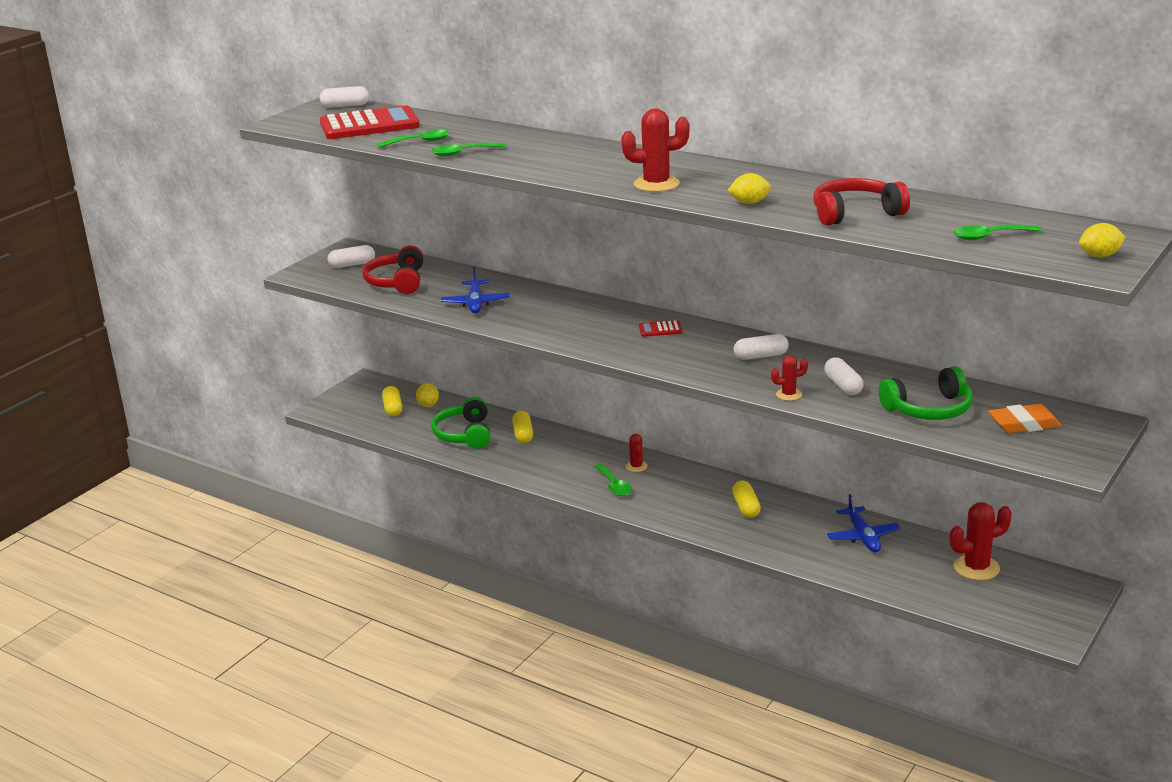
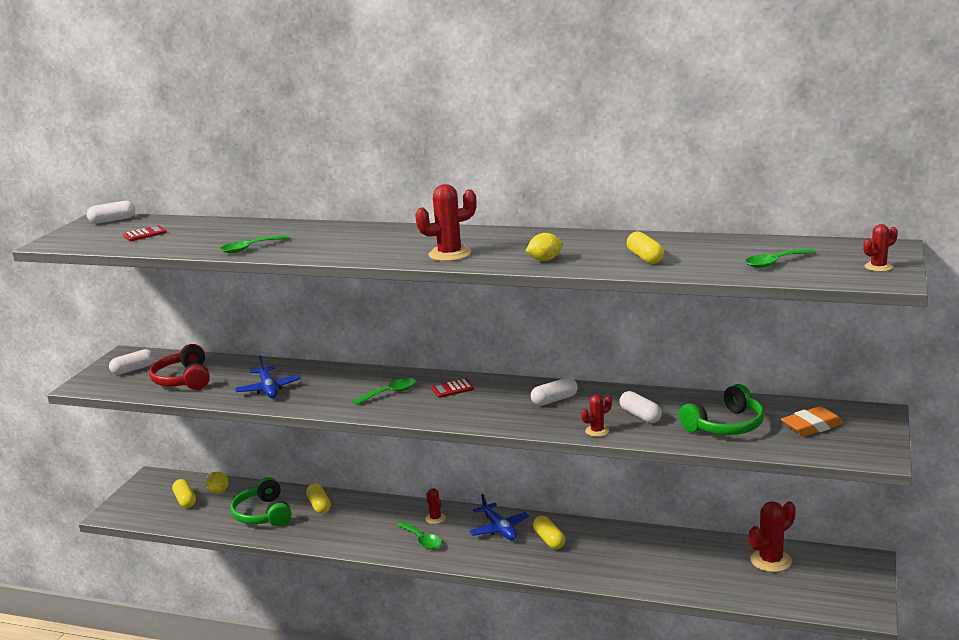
camera: 15 degrees left, 5 degrees down
(369, 125) = (145, 234): red calculator -> red calculator, size x0.43
(420, 142) = (202, 243): green spoon -> green spoon (390, 393)
(855, 213) = (645, 257): red headphones -> yellow capsule
(863, 537) = (662, 549): blue plane -> blue plane (499, 528)
(1099, 256) = (878, 267): yellow lemon -> red cactus

